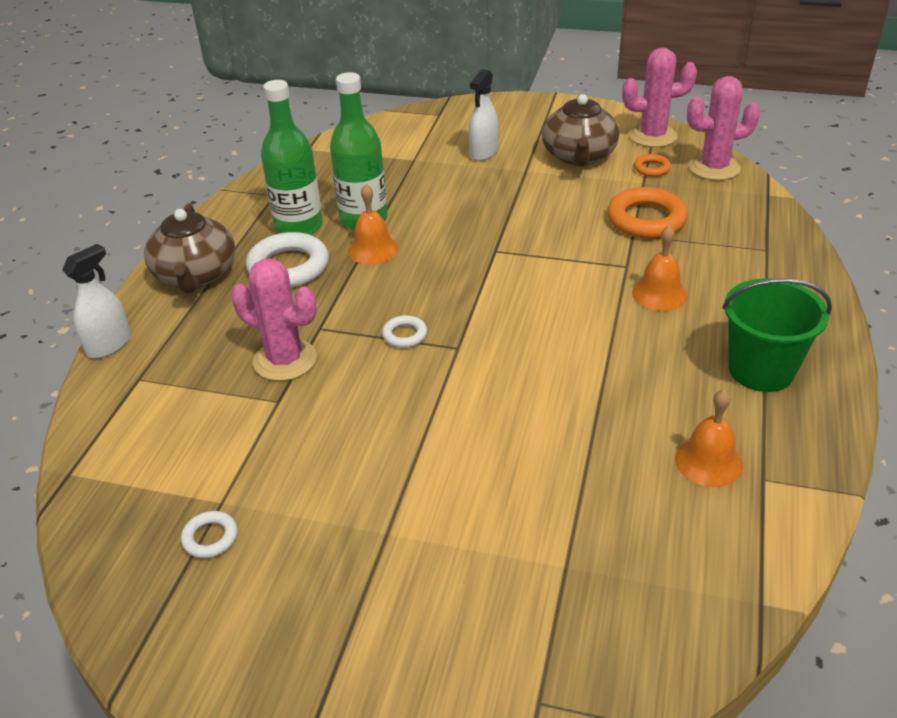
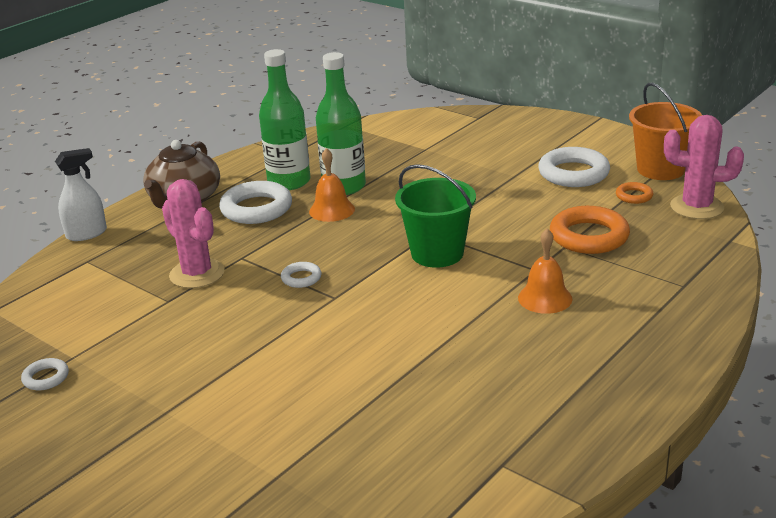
camera: 25 degrees right, 10 degrees down
(483, 152) = (490, 154): white spray bottle -> none
(579, 156) = (573, 173): brown teapot -> white ring
(652, 136) = (660, 169): pink cactus -> orange bucket
(708, 461) = (465, 437): orange bell -> none
(761, 370) = (582, 381): green bucket -> green bucket (437, 253)

